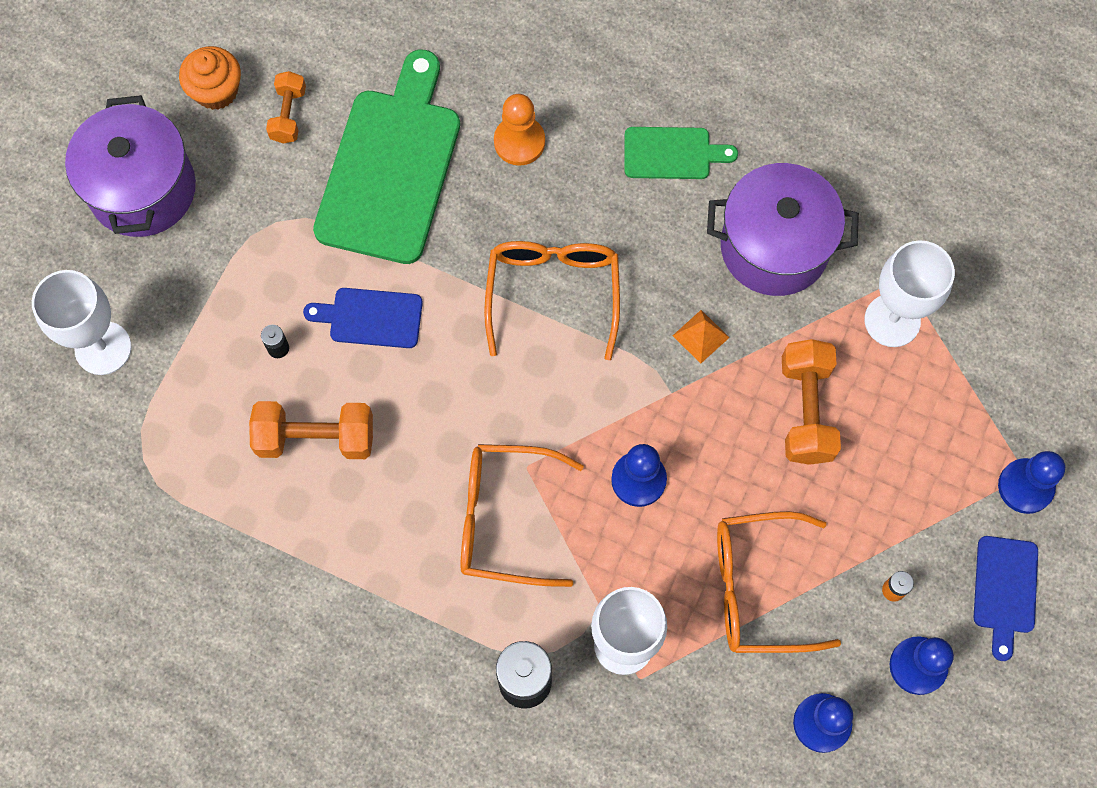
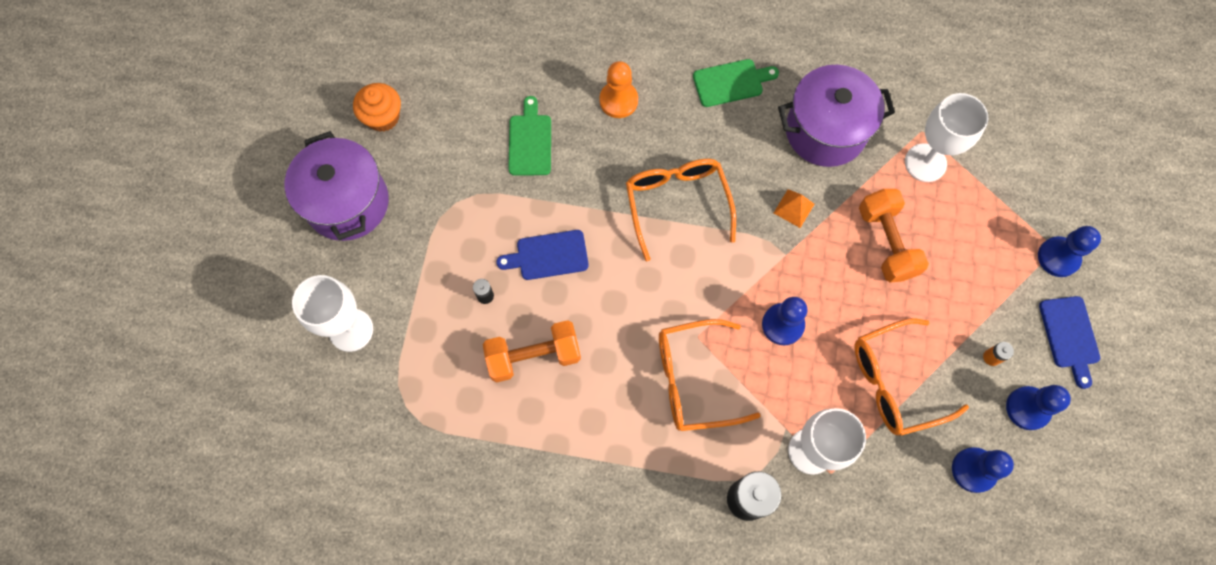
camera: 15 degrees left, 0 degrees up
(288, 115) = (442, 122): orange dumbbell -> none
(391, 167) = (530, 141): green cutting board -> green cutting board, size x0.50

